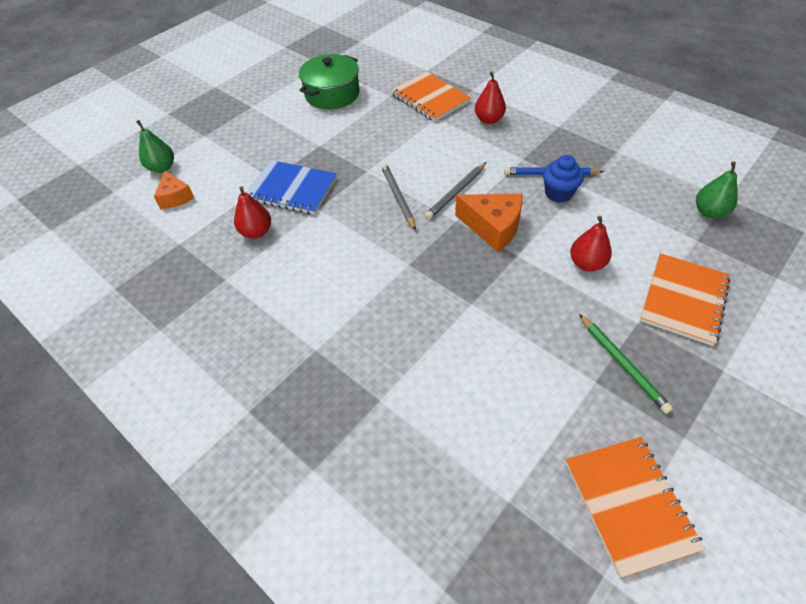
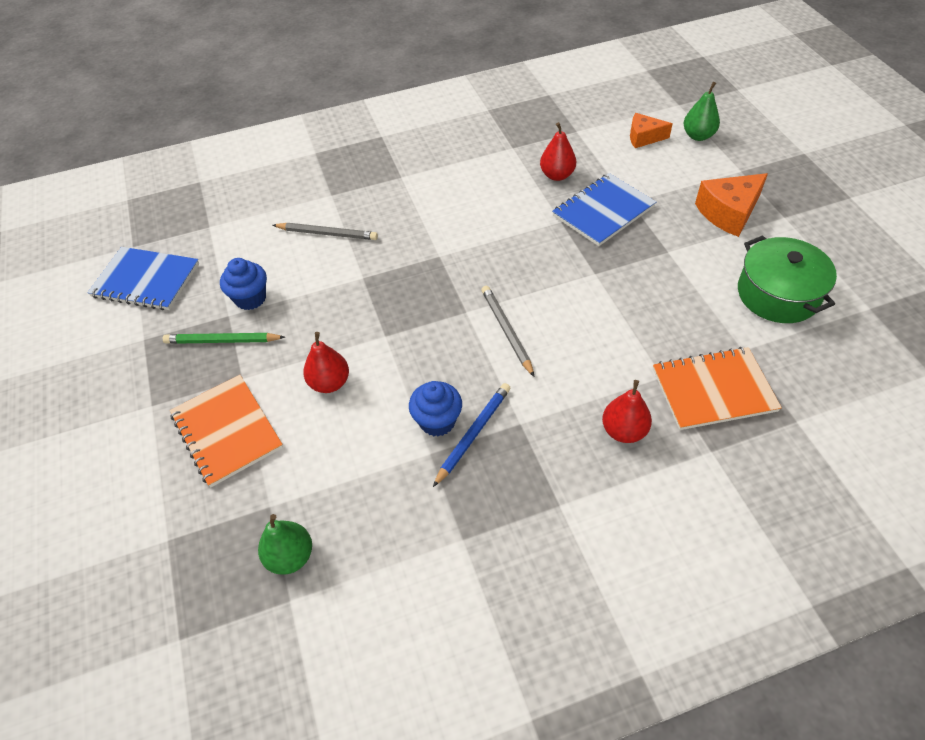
camera: 120 degrees right, 0 degrees up
(398, 197) = (534, 282): grey pencil -> grey pencil (327, 234)
(493, 227) = (434, 336): orange cheese -> orange cheese (729, 213)
(563, 376) = (250, 298): none -> blue cupcake
(629, 504) = (146, 280): orange notebook -> blue notebook

